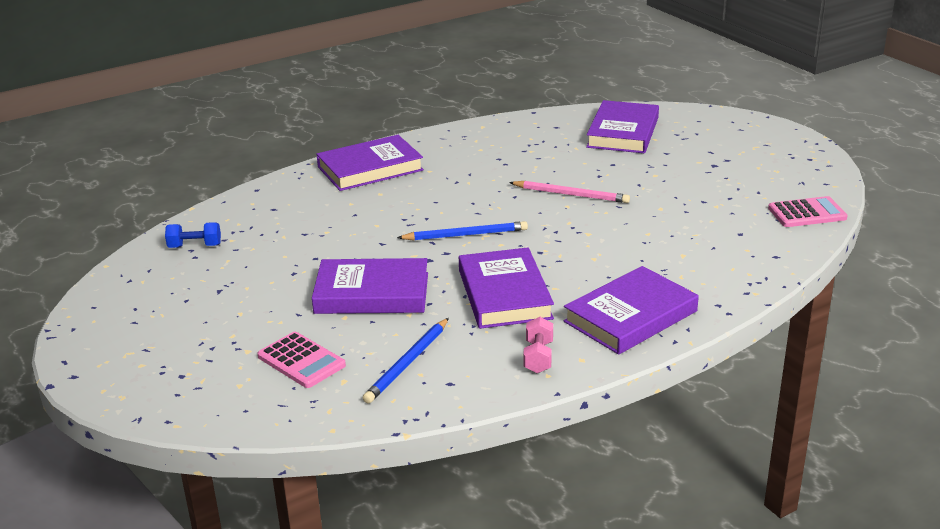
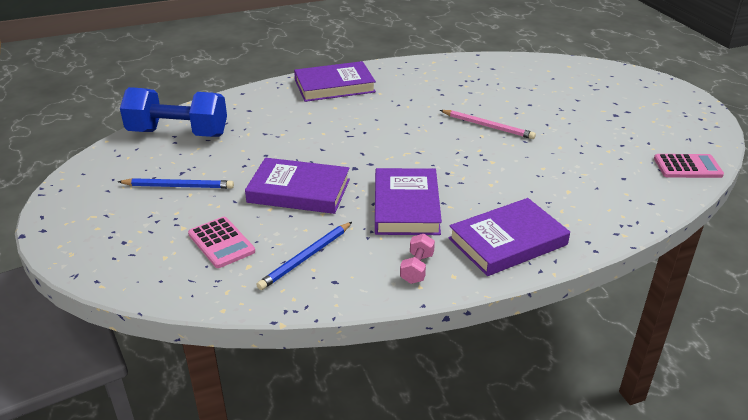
camera: 10 degrees right, 5 degrees up
(195, 246) = (178, 133): blue dumbbell -> blue dumbbell, size x2.32
(465, 235) = (391, 150): blue pencil -> blue pencil (178, 186)
(623, 132) = (545, 79): purple book -> none

